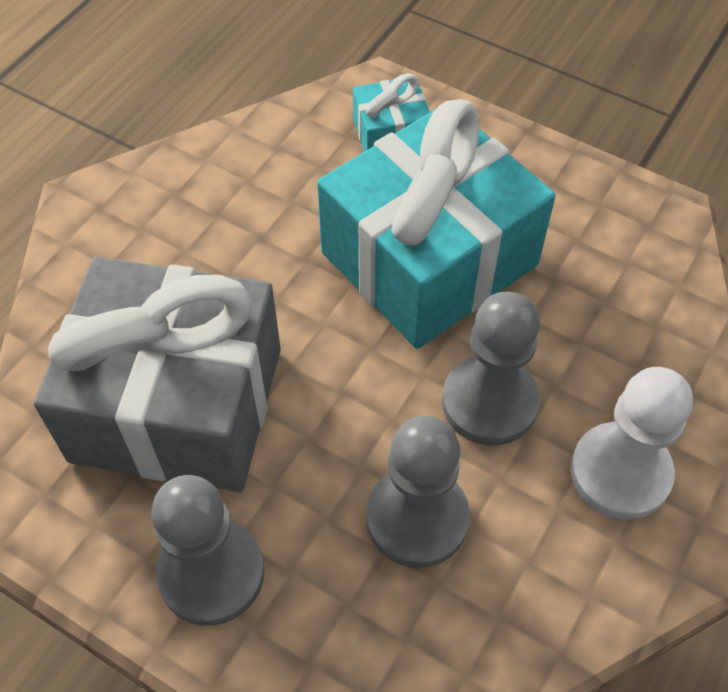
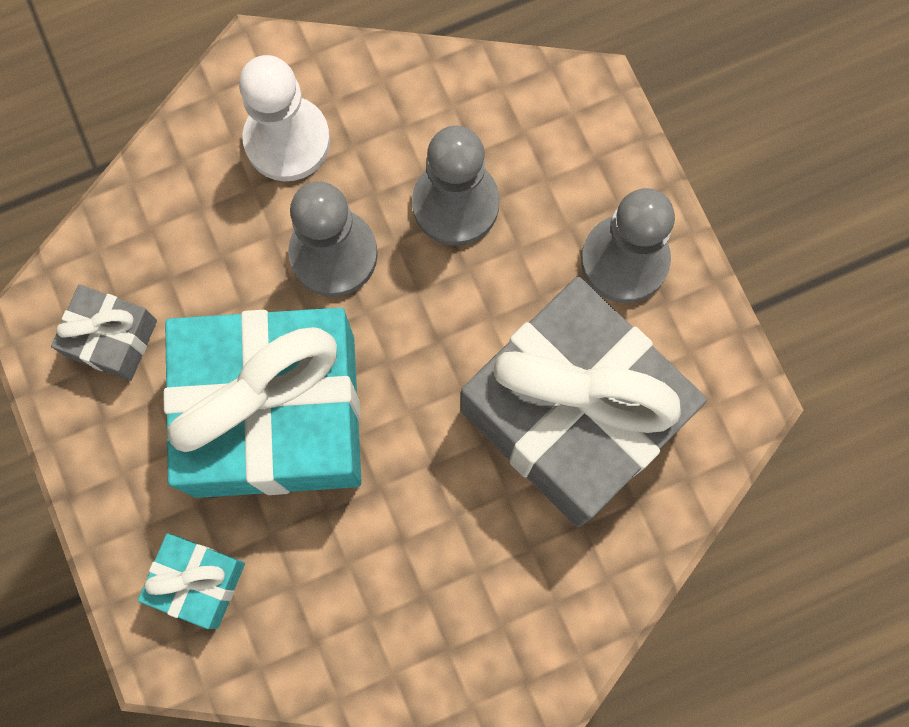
camera: 145 degrees left, 20 degrees up
(602, 234) = (112, 338): none -> grey gift

